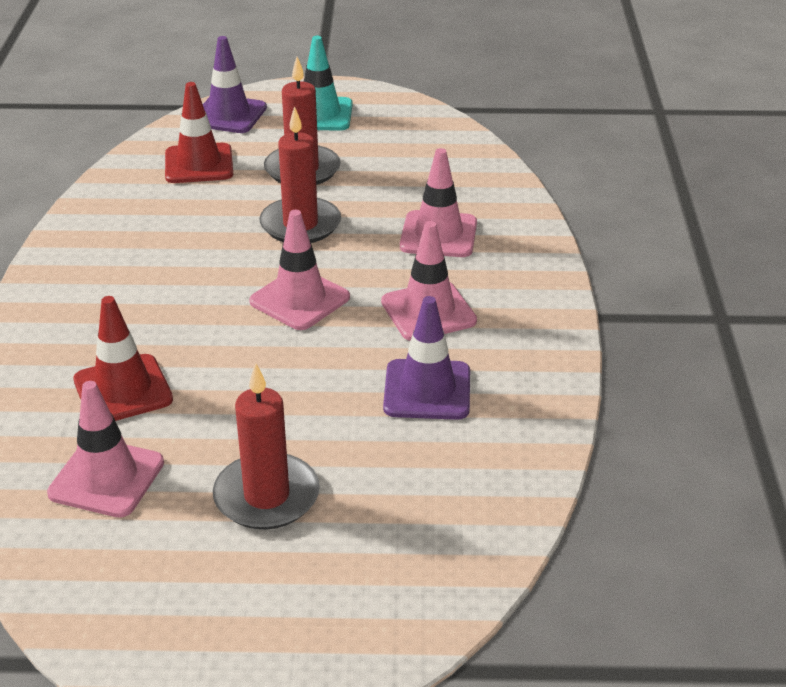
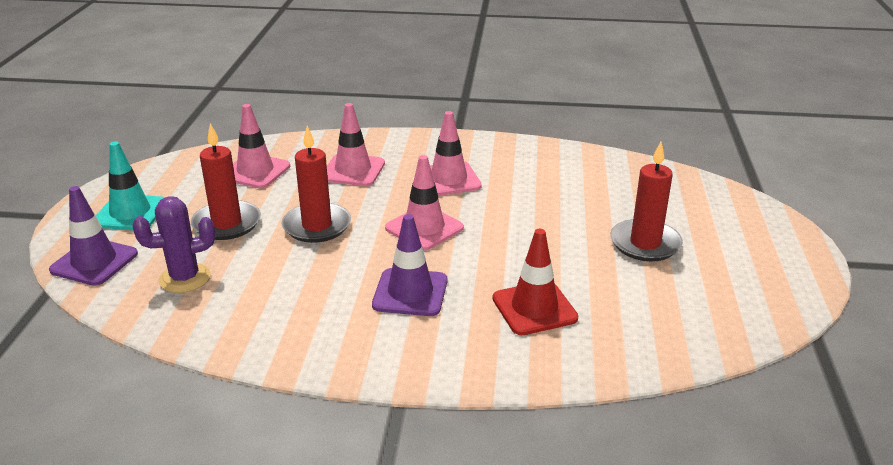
camera: 85 degrees left, 5 degrees down
(106, 478) = (639, 311): pink traffic cone -> pink traffic cone (255, 171)
(199, 164) = (185, 278): red traffic cone -> purple cactus
(427, 390) = (534, 184): purple traffic cone -> purple traffic cone (410, 293)

